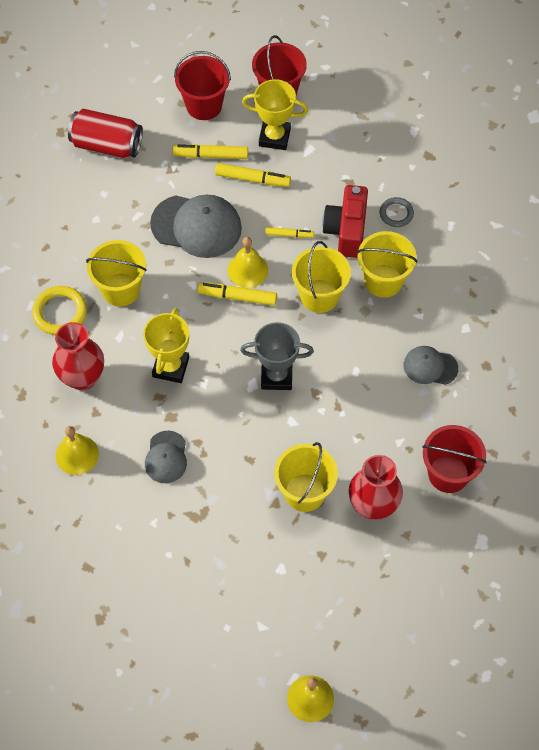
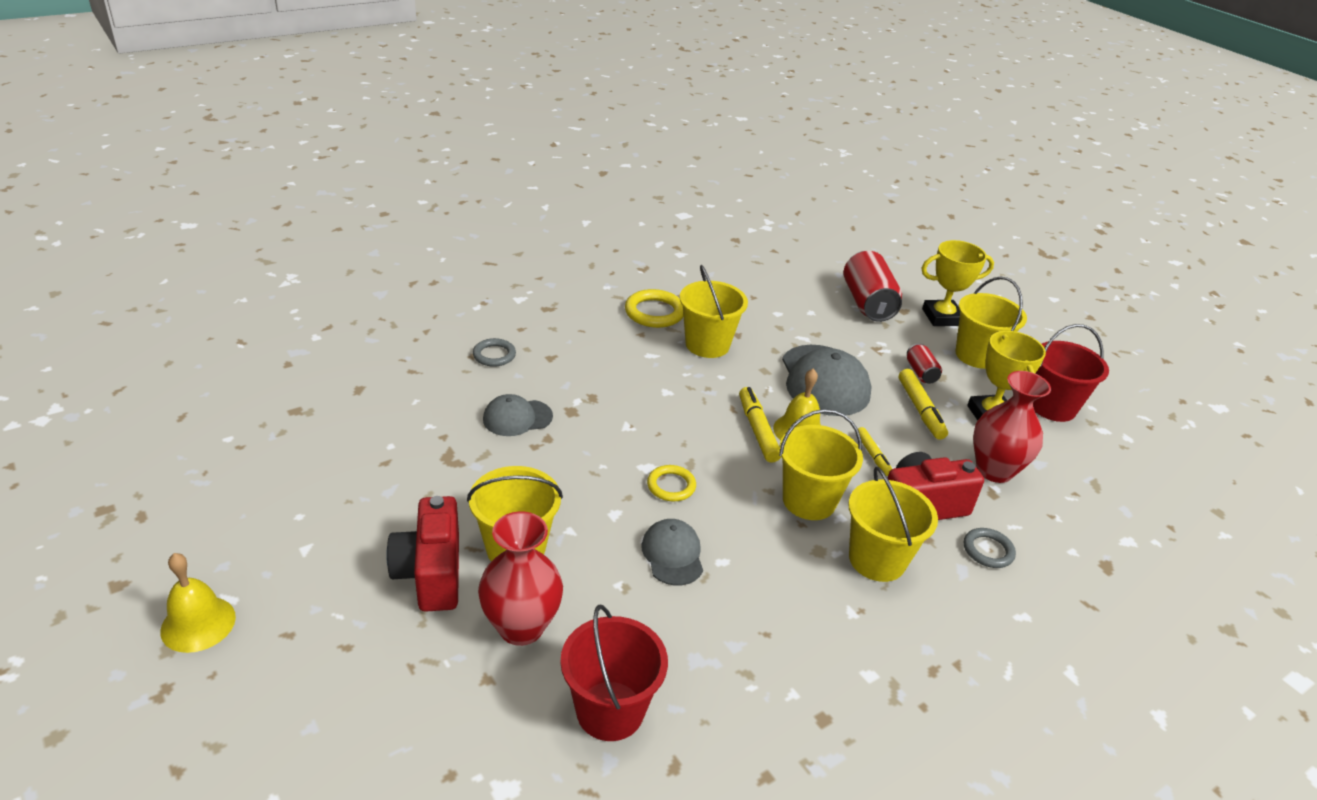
camera: 65 degrees right, 25 degrees down
(77, 454) = (494, 355): yellow bell -> grey ring
(82, 377) = (587, 341): red vase -> red vase (994, 470)
(170, 367) = (634, 398): yellow trophy -> yellow trophy (942, 317)
(204, 105) = (977, 355): red bucket -> yellow bucket
(211, 155) = (921, 373): yellow marker -> red can
(276, 376) = (671, 486): grey trophy -> yellow ring
(310, 550) = (431, 573): none -> red camera
(430, 366) = (778, 644): grey cap -> grey cap (672, 554)

